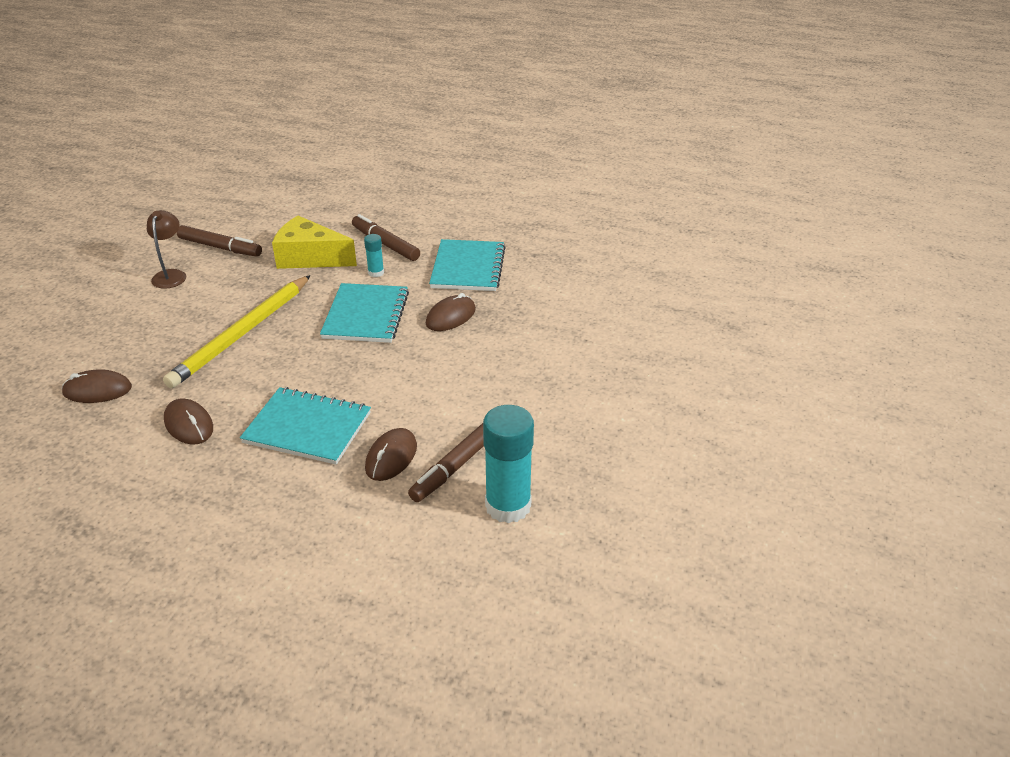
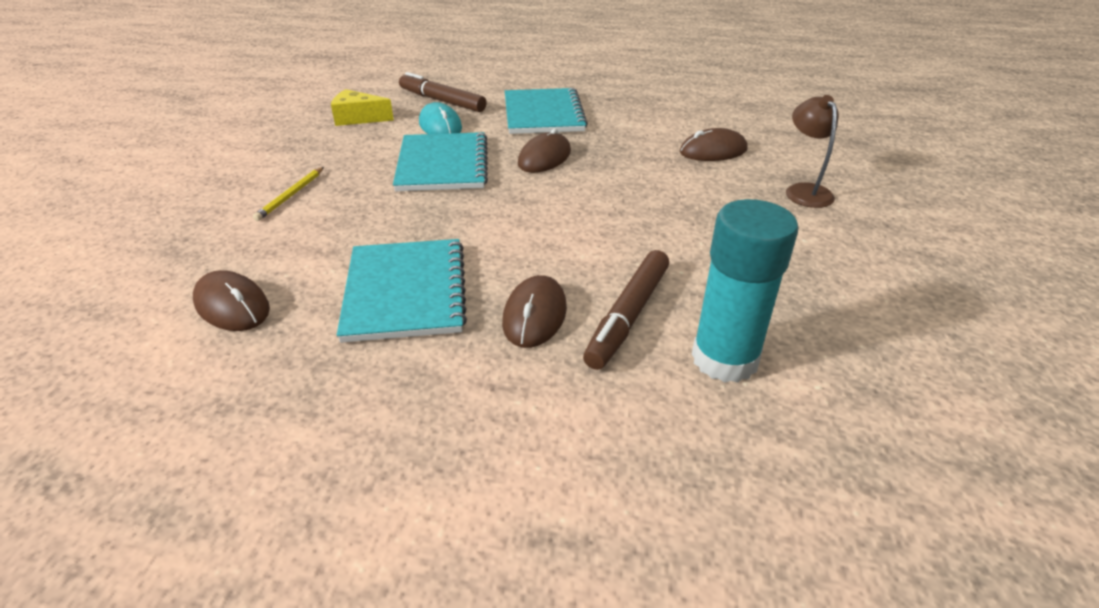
camera: 10 degrees left, 0 degrees up
(97, 390) = (91, 277): brown mouse -> brown mouse (713, 151)
(171, 275) = (189, 146): brown lamp -> brown lamp (804, 191)
(220, 247) = (248, 117): brown marker -> none
(242, 334) = (291, 195): yellow pencil -> yellow pencil, size x0.41
(307, 428) = (405, 292): turquoise notebook -> turquoise notebook turned 75 degrees clockwise
(310, 258) = (358, 118): yellow cheese -> yellow cheese, size x0.62
(376, 273) = (440, 126): turquoise glue stick -> turquoise mouse

